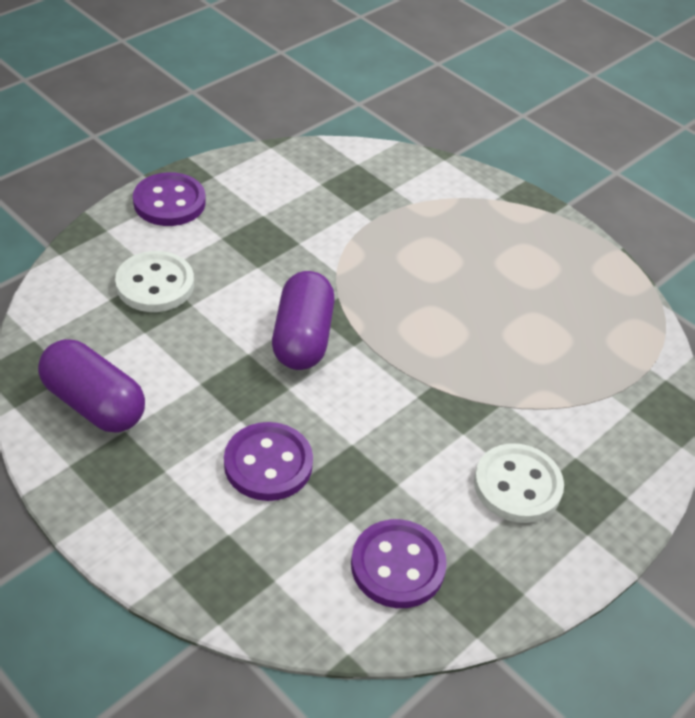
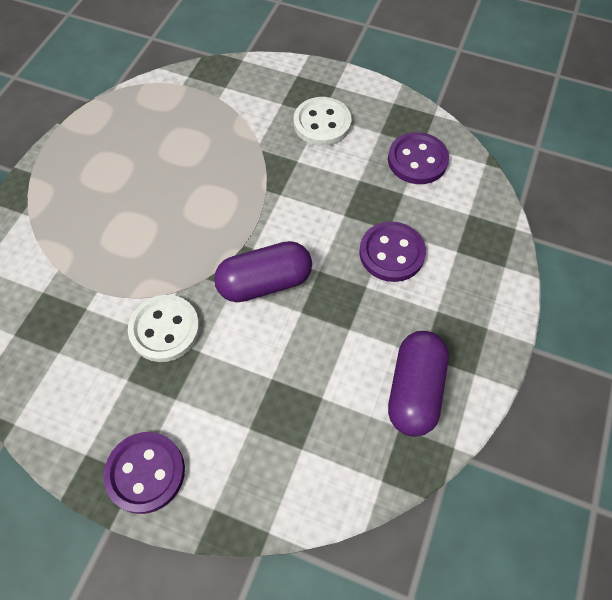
camera: 110 degrees left, 15 degrees up
(155, 284) = (264, 420): white button -> white button (165, 329)

